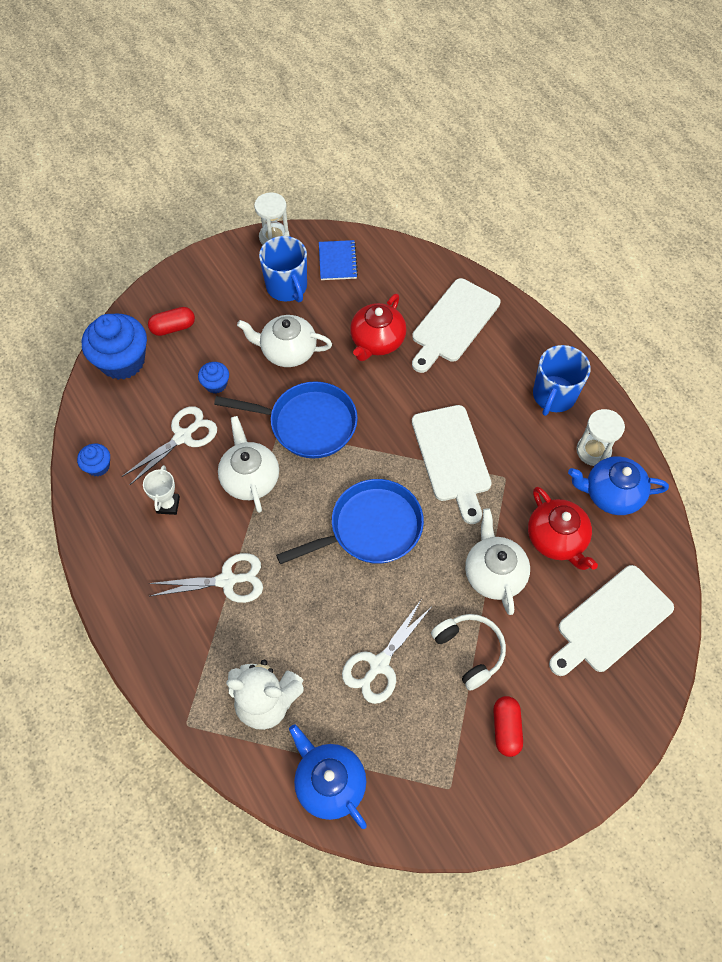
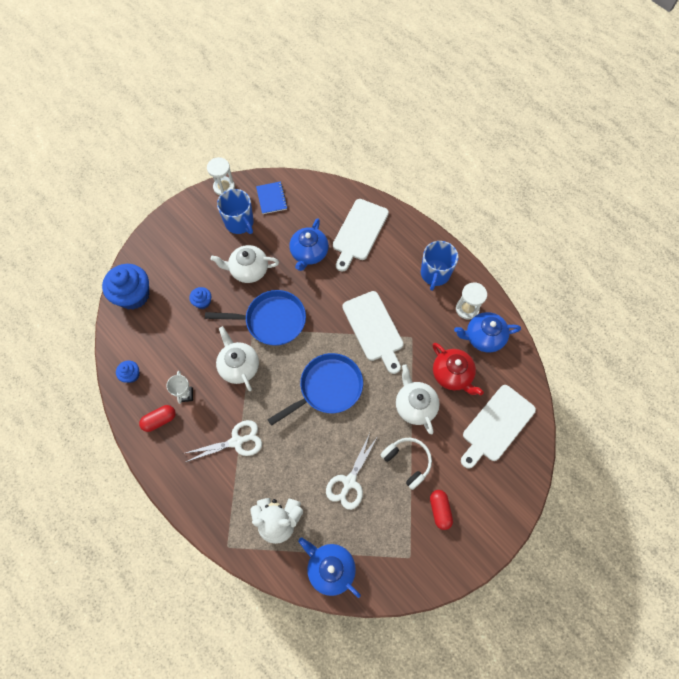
camera: 10 degrees left, 5 degrees up
(173, 327) = (165, 265): red capsule -> red capsule (159, 420)
(183, 437) = (187, 344): white scissors -> none
(377, 341) = (309, 253): red teapot -> blue teapot

